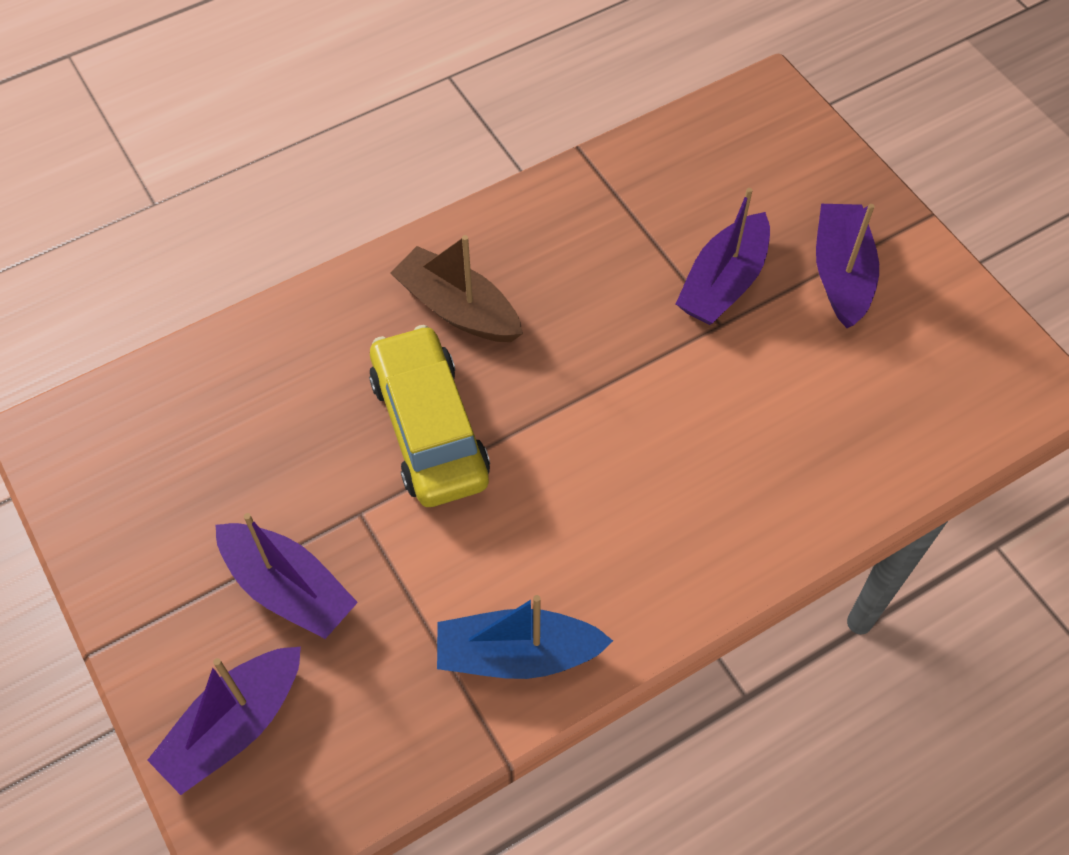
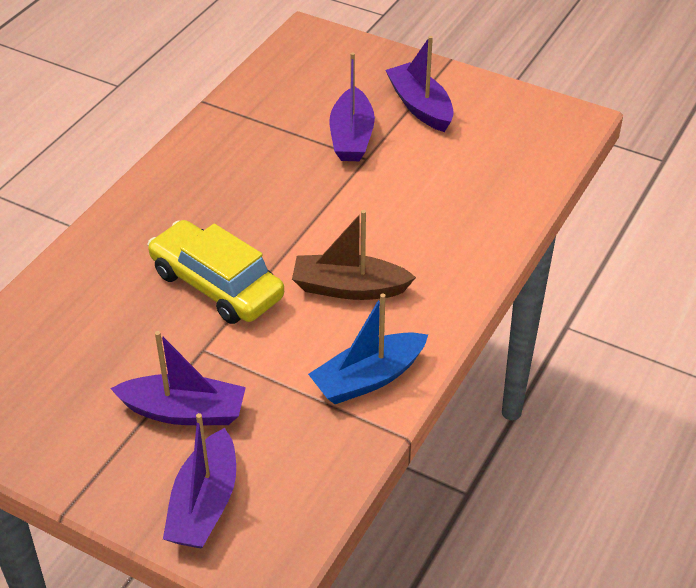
camera: 30 degrees left, 15 degrees down
(458, 309) = (187, 214): brown boat -> brown boat (349, 288)

